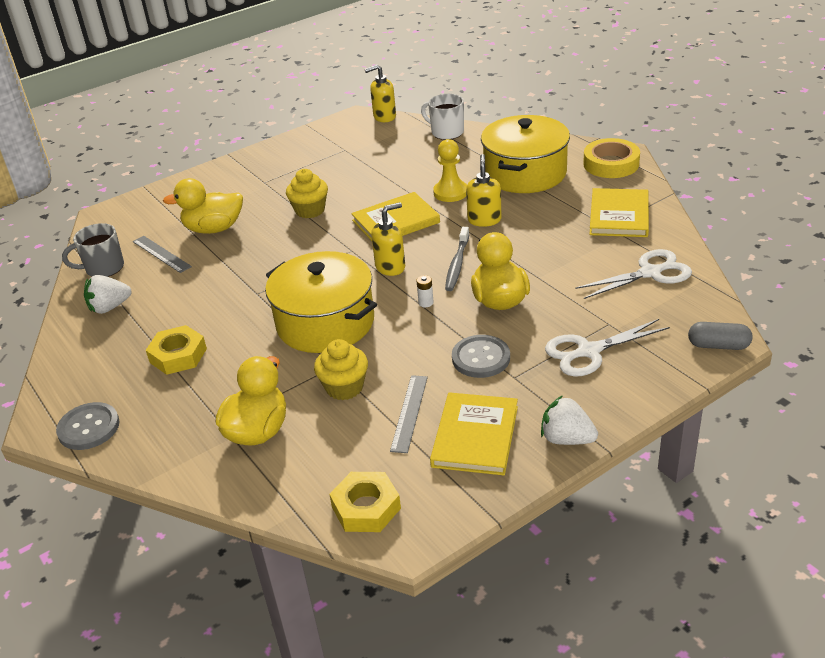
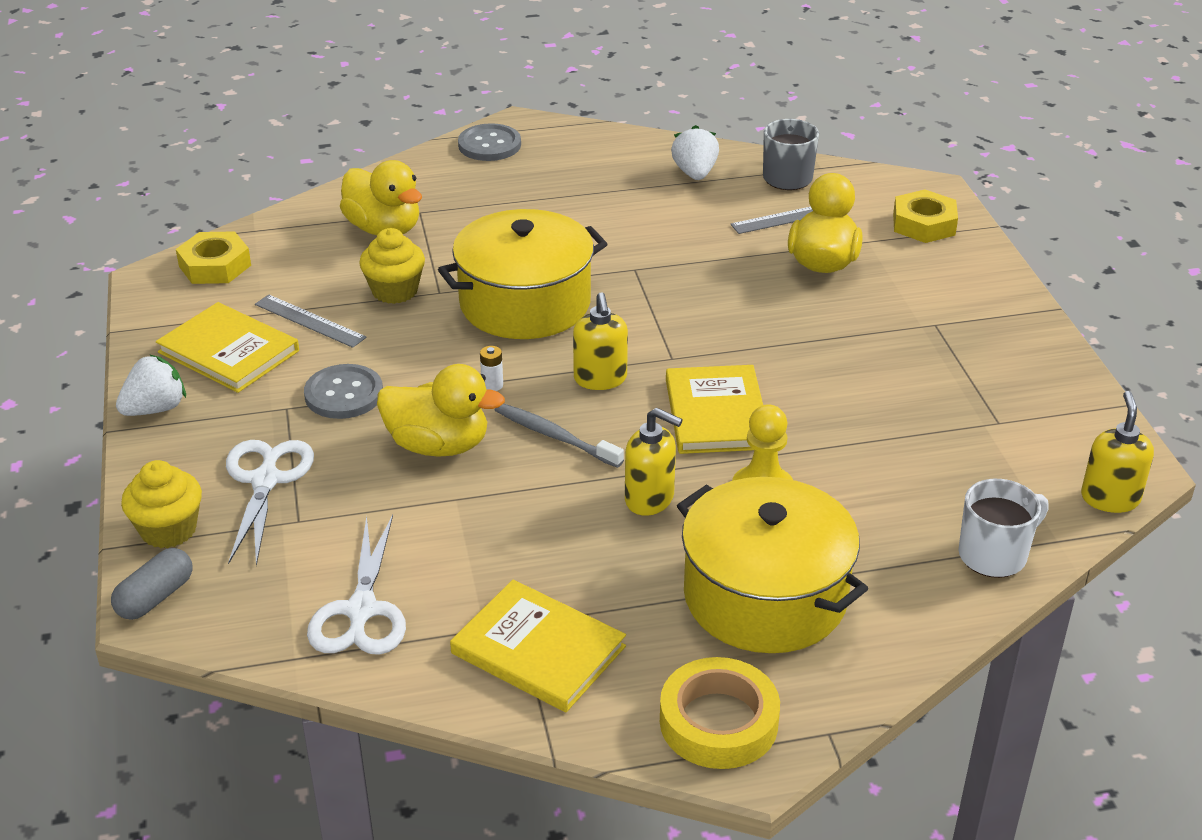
camera: 110 degrees right, 0 degrees up
(178, 355) = (558, 203): yellow nut -> yellow nut (924, 224)
(310, 210) = (812, 347): yellow cupcake -> yellow cupcake (168, 530)

